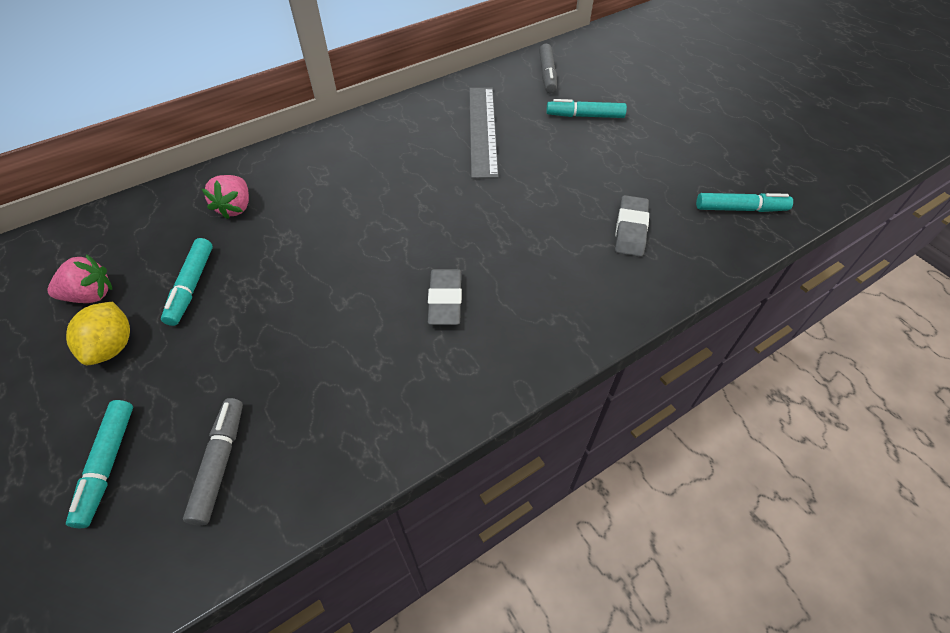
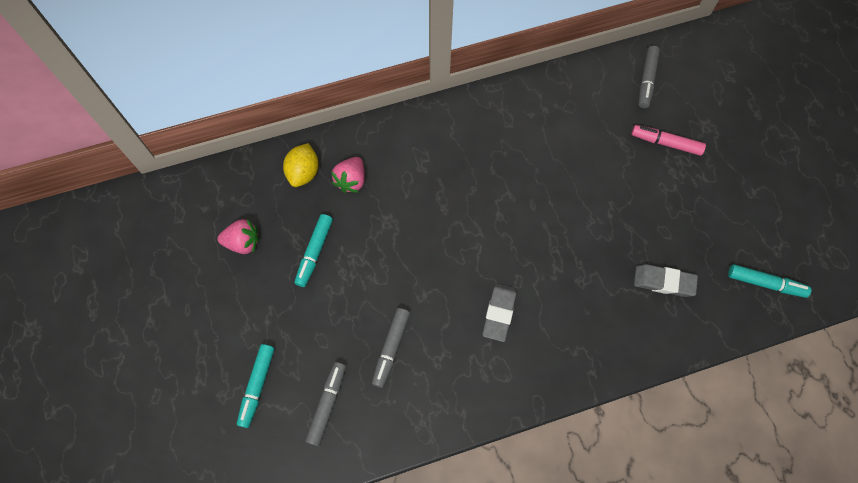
camera: 15 degrees right, 15 degrees up
(112, 346) = (259, 293): yellow lemon -> yellow lemon (304, 173)
(308, 371) = (391, 348): none -> grey marker
(483, 130) = (569, 140): grey ruler -> none
(585, 116) = (666, 143): turquoise marker -> pink marker
(630, 229) = (663, 282): grey eraser -> grey eraser turned 75 degrees clockwise

